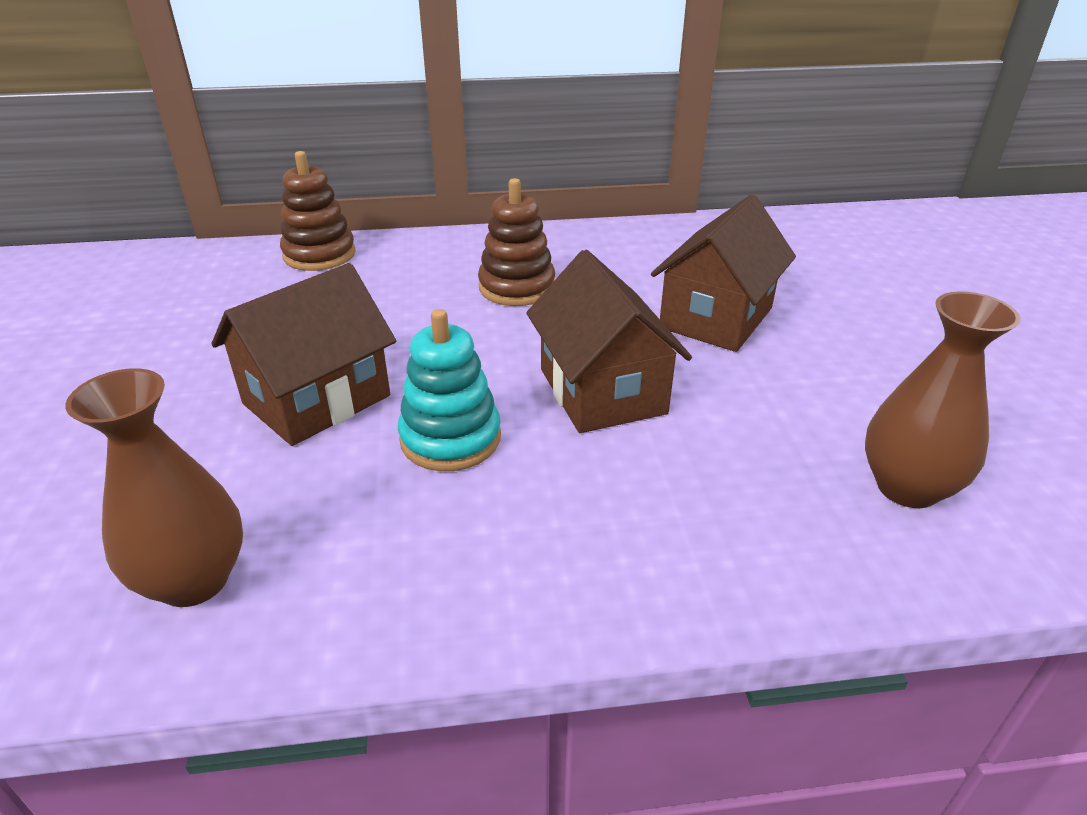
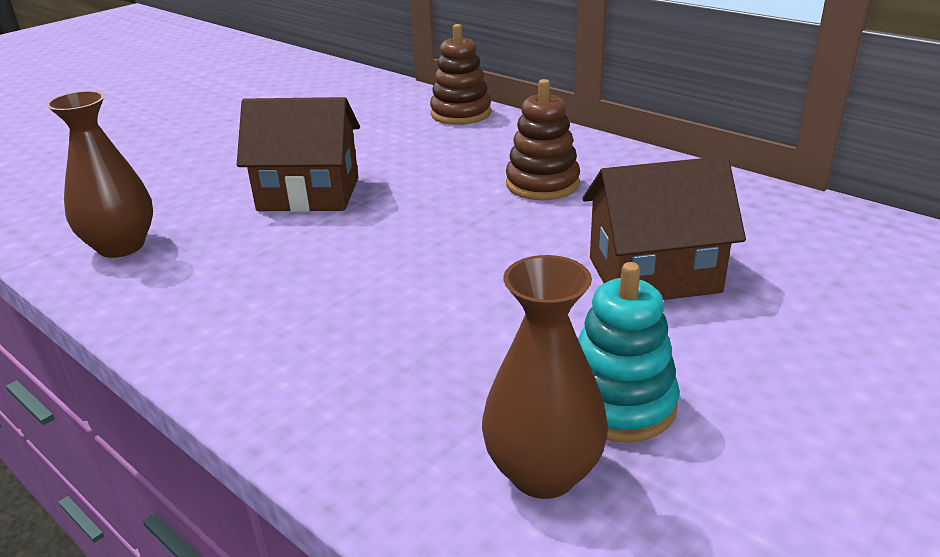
camera: 50 degrees right, 5 degrees down
(450, 438) = (328, 250): turquoise stacking toy -> turquoise stacking toy (619, 404)
(602, 391) = (462, 275): brown house -> none

